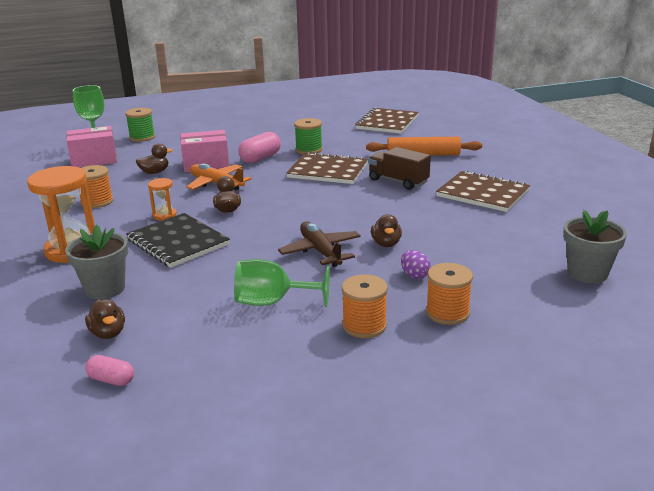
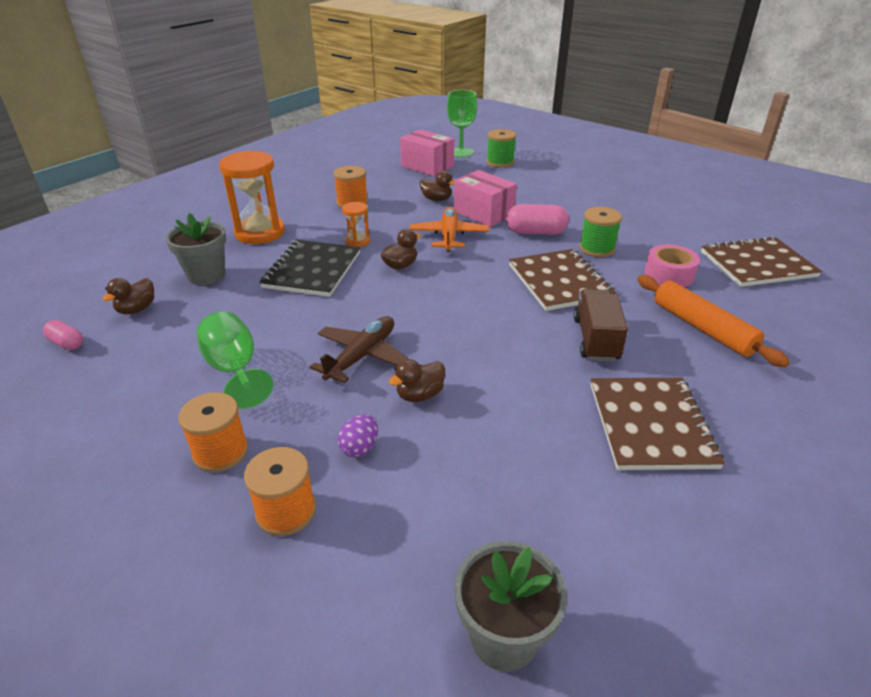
camera: 55 degrees right, 10 degrees up
(111, 380) = (67, 343): pink capsule -> pink capsule turned 45 degrees counterclockwise
(365, 143) = (669, 274): none -> pink tape

